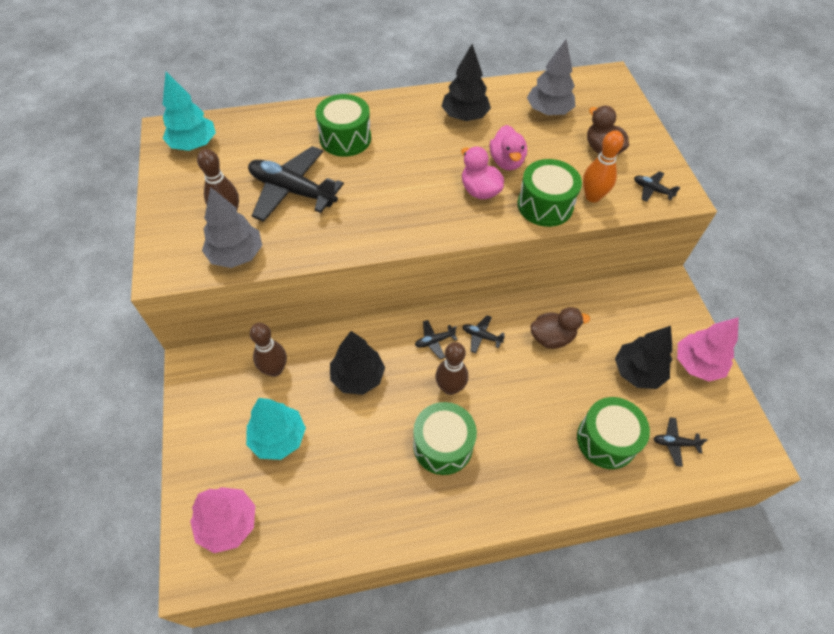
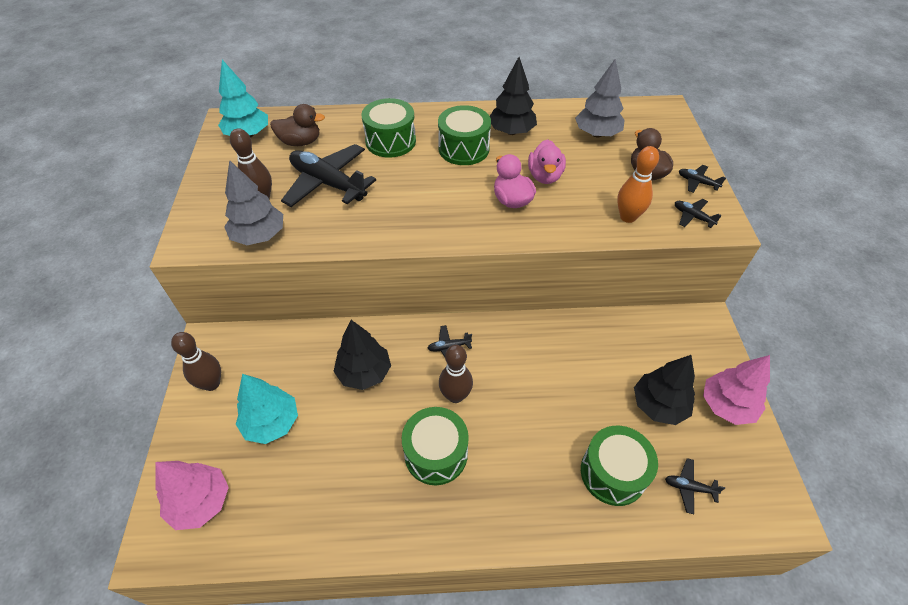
camera: 10 degrees right, 5 degrees down
(275, 369) = (285, 355): brown bowling pin -> brown bowling pin (211, 383)
(481, 336) = (498, 348): black plane -> black plane (697, 182)
(545, 205) = (576, 220): green drum -> green drum (463, 149)
(552, 337) = (571, 358): brown duck -> brown duck (300, 142)

